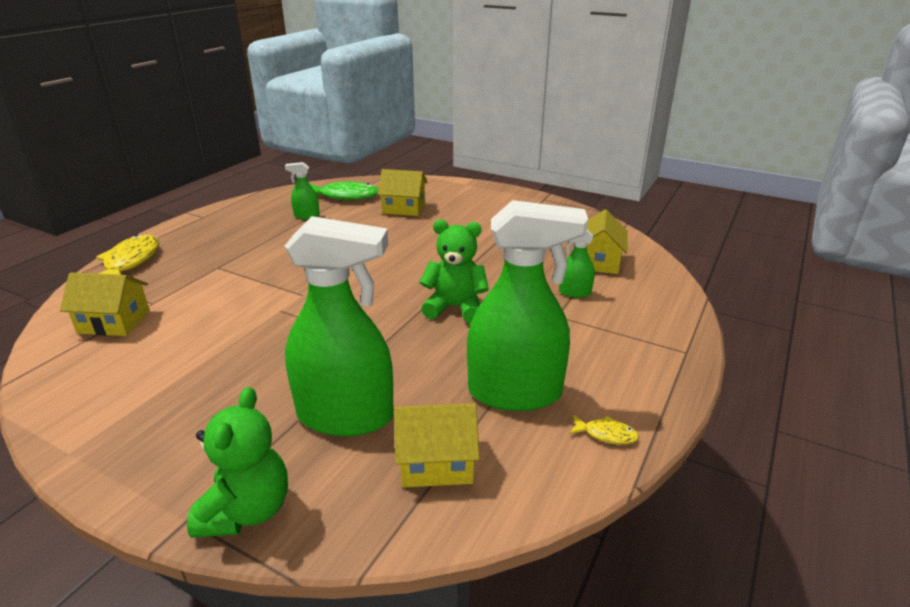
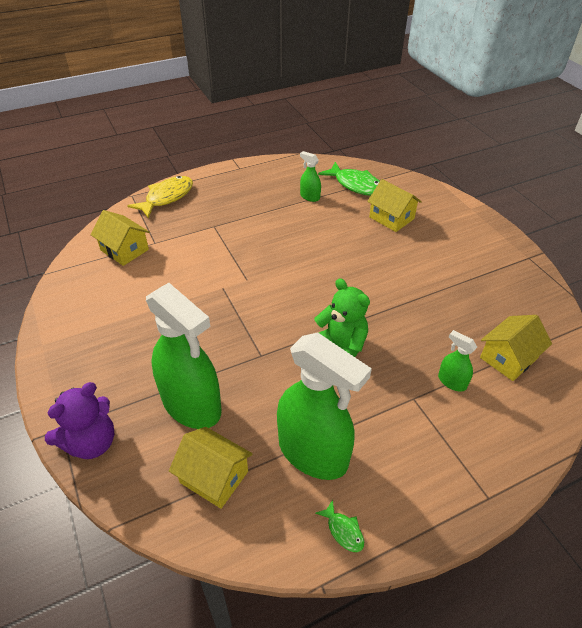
camera: 35 degrees right, 15 degrees up
(247, 511) = (91, 442): green teddy bear -> purple teddy bear
(606, 434) = (343, 530): yellow fish -> green fish

